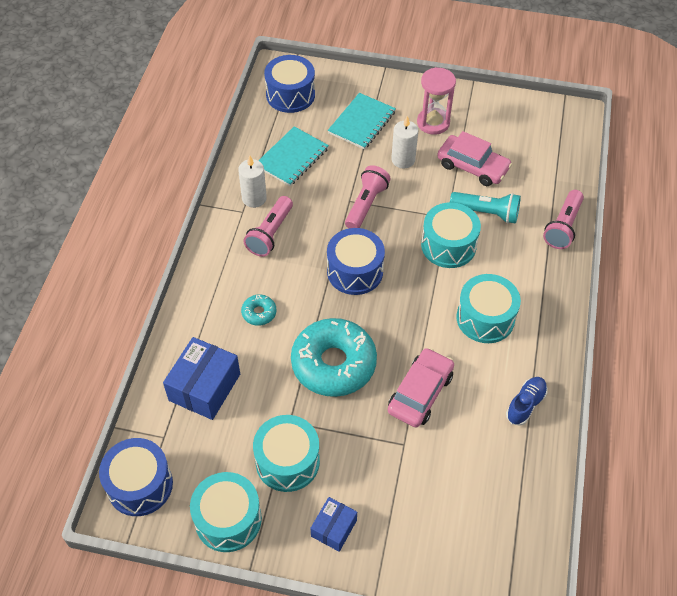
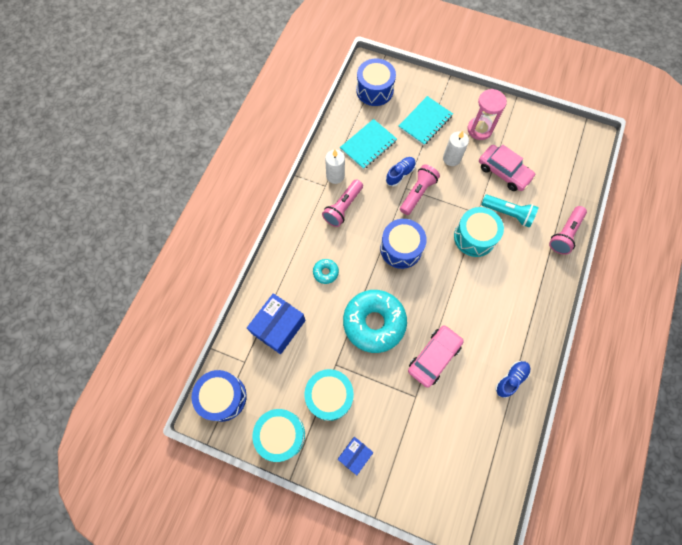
camera: 10 degrees right, 15 degrees up
(339, 186) = (400, 174): none -> blue shoe
(485, 318) = (492, 303): turquoise drum -> none

